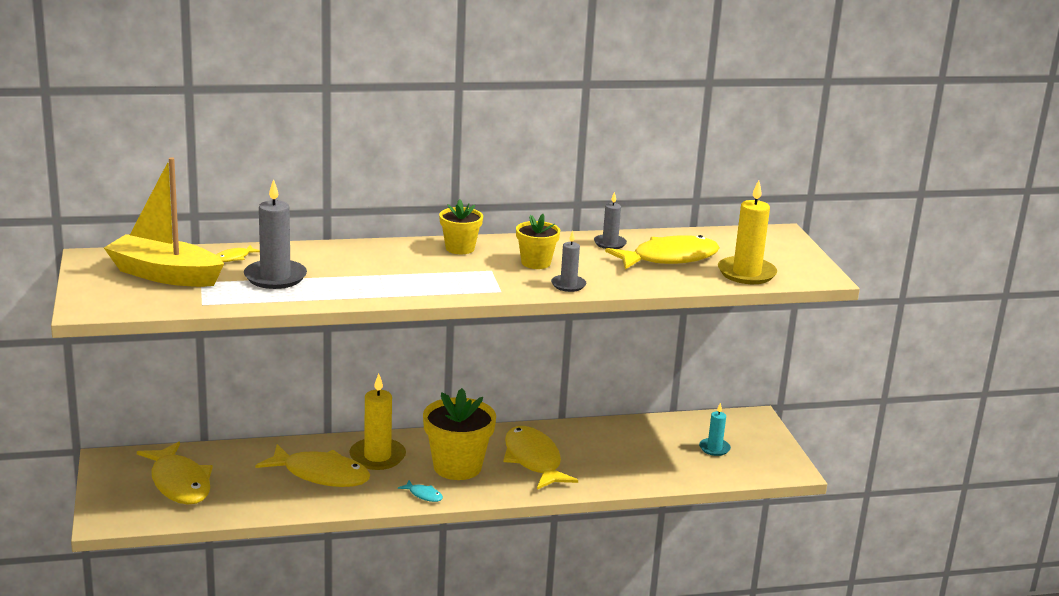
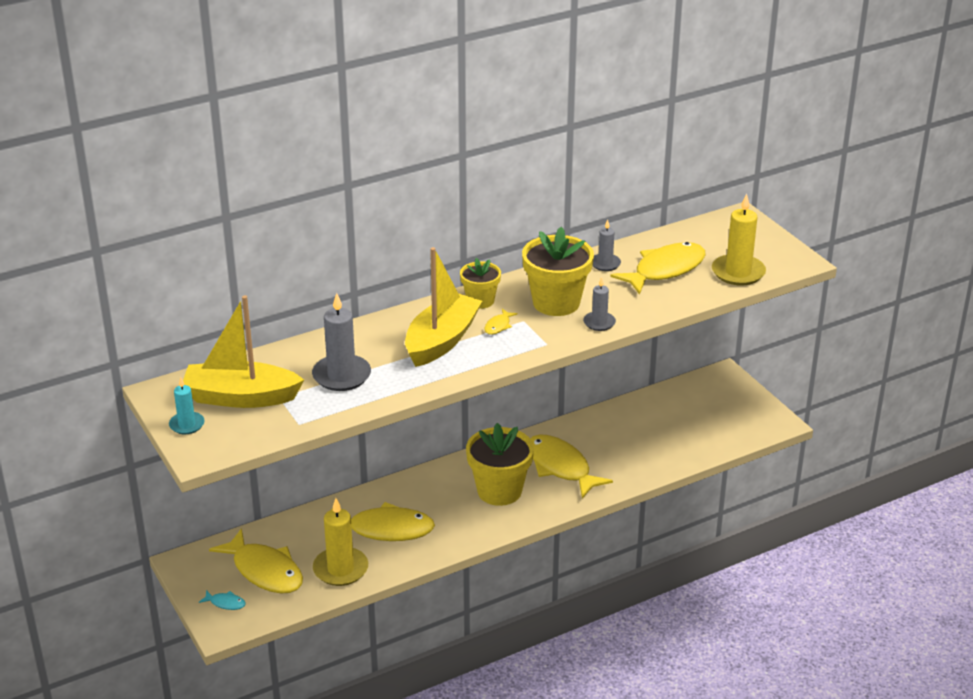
camera: 15 degrees left, 10 degrees up
(234, 258) = (288, 361): yellow fish -> yellow fish (498, 326)
(377, 457) = (424, 498): yellow candle -> yellow candle (340, 569)
(396, 270) = (442, 341): none -> yellow boat
(423, 495) = (486, 528): turquoise fish -> turquoise fish (225, 603)
(536, 263) = (556, 303): yellow flower pot -> yellow flower pot, size x1.72
(714, 448) = (705, 416): turquoise candle -> turquoise candle (187, 425)

